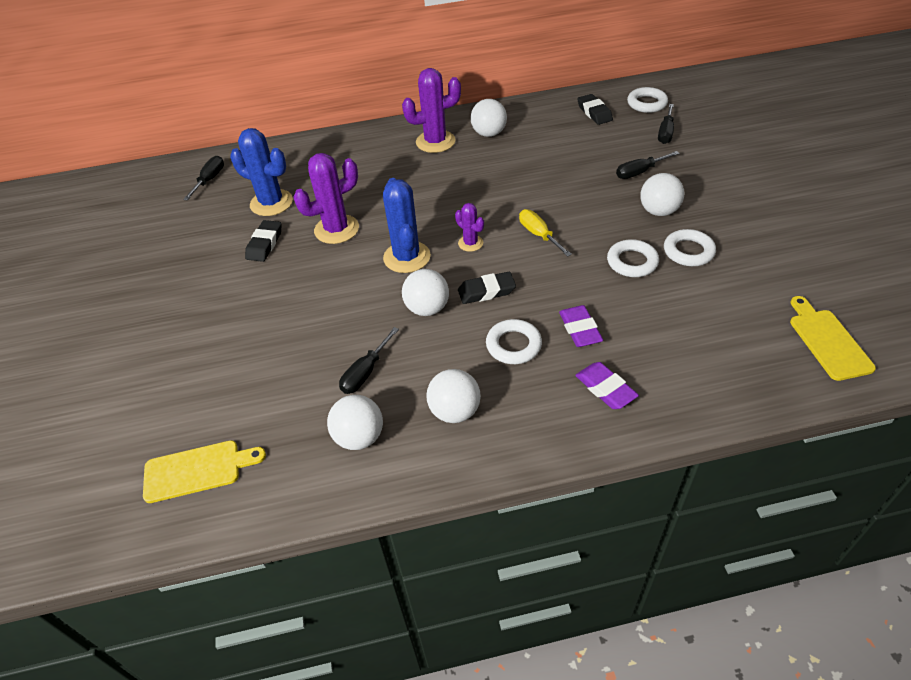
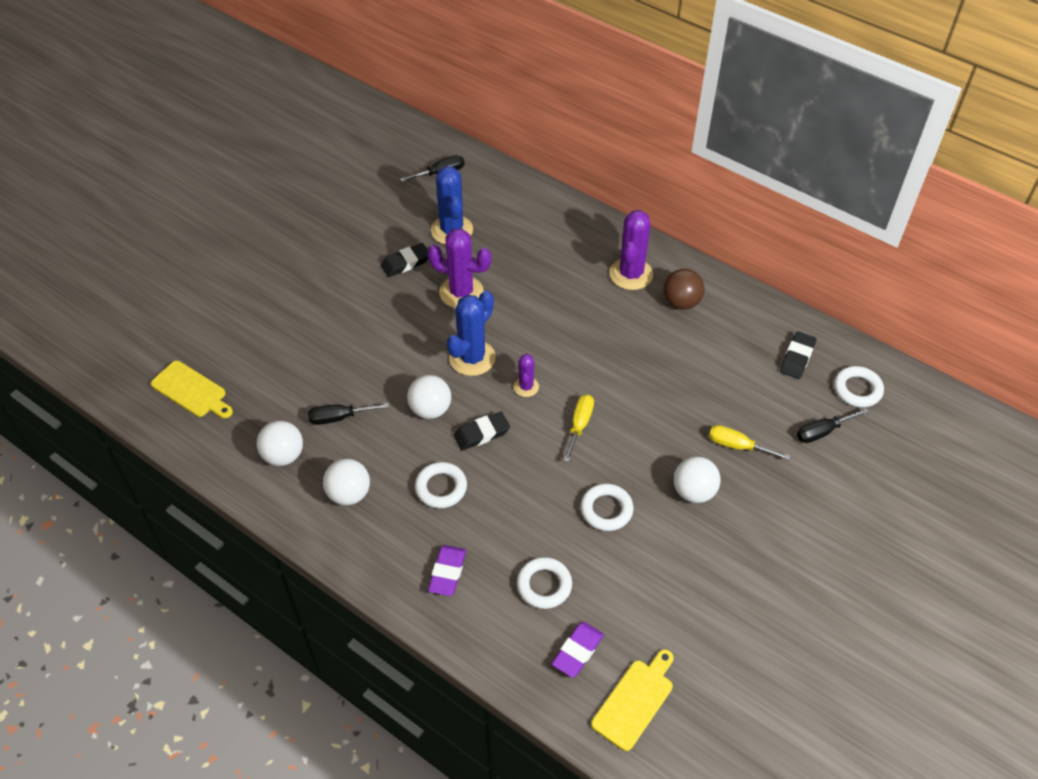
camera: 45 degrees right, 5 degrees up
(435, 142) = (631, 274): purple cactus -> purple cactus turned 75 degrees clockwise
(486, 291) = (482, 433): black eraser -> black eraser turned 60 degrees counterclockwise
(489, 133) = (681, 302): white ball -> brown ball
(580, 329) = (495, 520): purple eraser -> purple eraser (577, 651)
(639, 172) = (737, 446): black screwdriver -> yellow screwdriver
(688, 251) = (658, 543): white ring -> white ring (544, 585)

